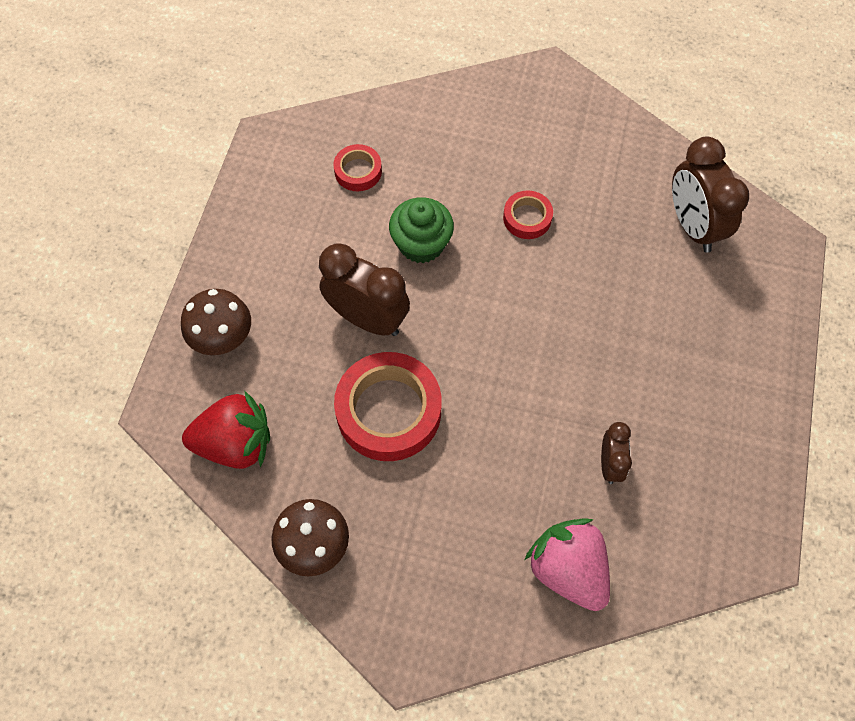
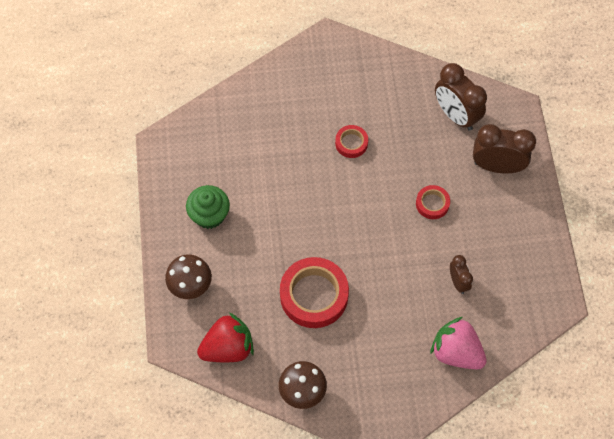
camera: 20 degrees left, 0 degrees up
(358, 171) = (230, 146): red tape -> red tape (432, 204)
(367, 319) = (277, 242): brown clock -> brown clock (497, 166)
(421, 244) = (291, 182): green cupcake -> green cupcake (209, 215)

